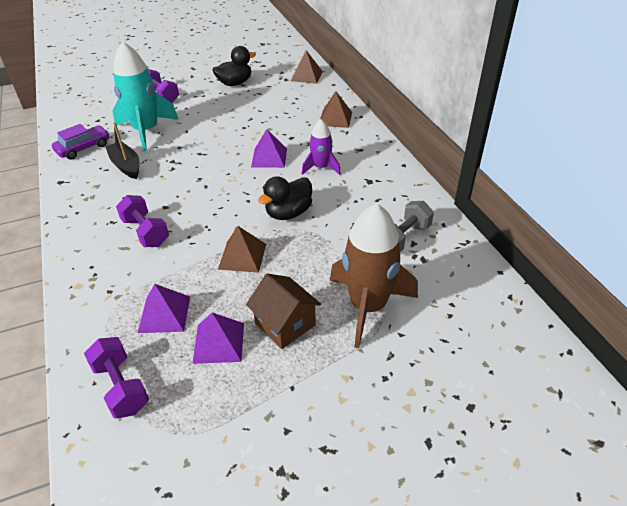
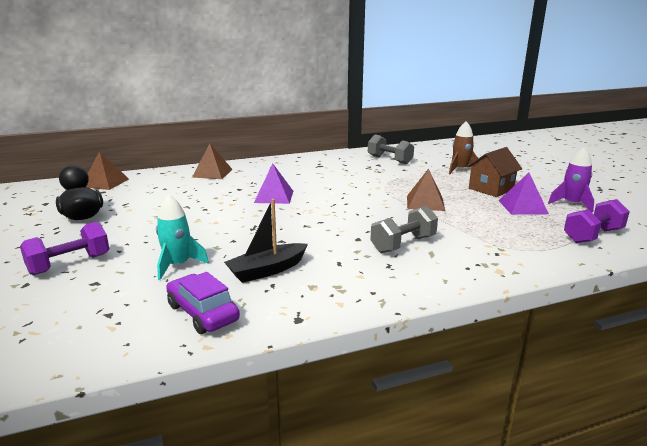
camera: 90 degrees left, 20 degrees down
(146, 131) = (178, 265): turquoise rocket -> turquoise rocket, size x0.55
(146, 232) = (403, 244): purple dumbbell -> grey dumbbell
(164, 314) = (508, 227): purple pyramid -> none
(288, 213) = (364, 189): black duck -> none
(321, 168) = (297, 179): purple rocket -> purple rocket (572, 204)
(367, 306) = (460, 170): brown rocket -> brown rocket, size x0.55

